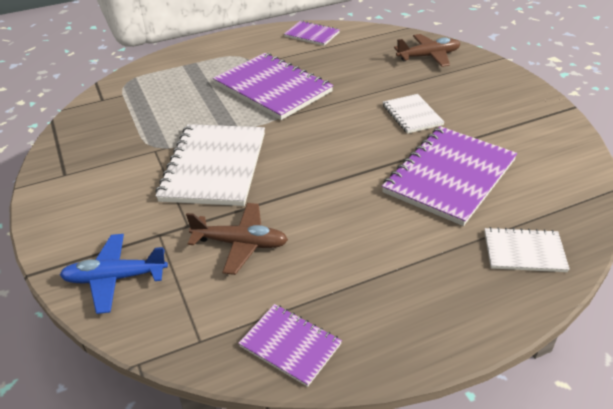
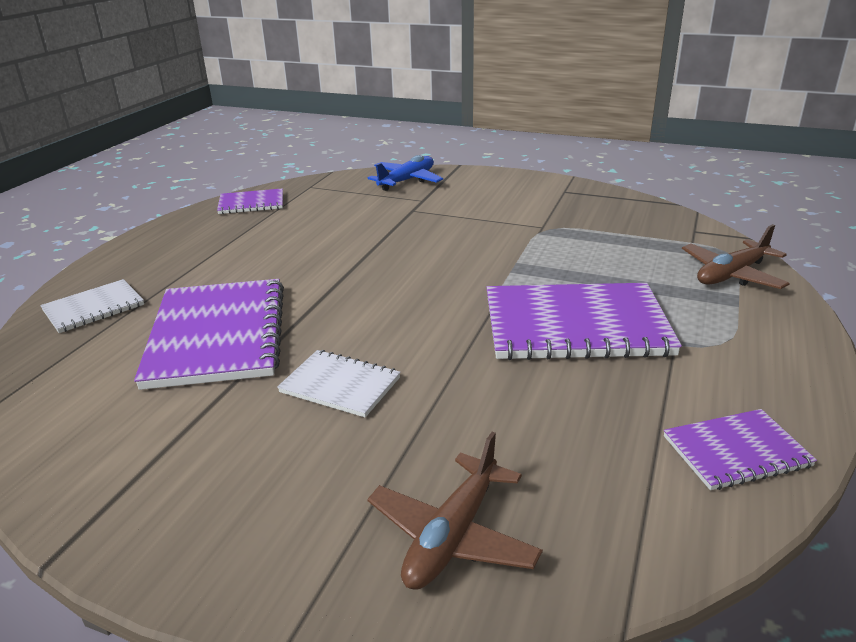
camera: 135 degrees right, 10 degrees down
(214, 166) = (468, 240): white notebook -> none
(240, 244) = (355, 218): brown plane -> brown plane (731, 275)

